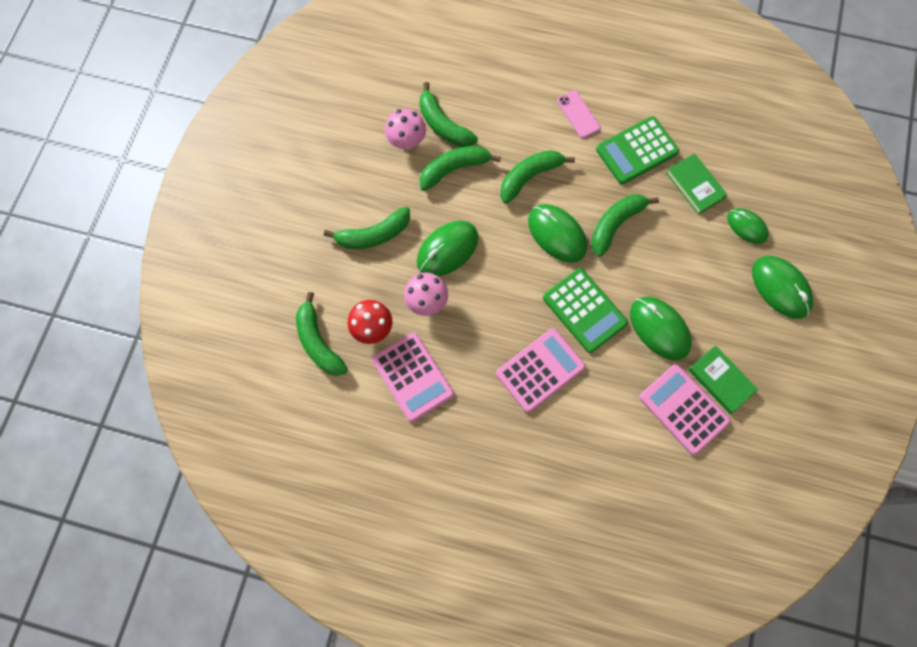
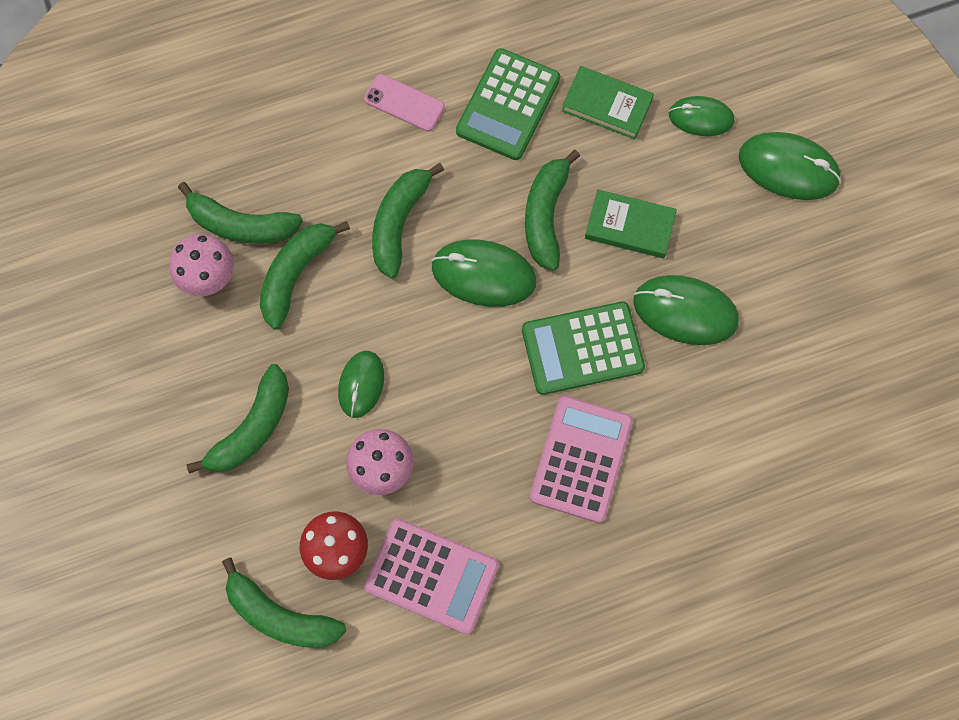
camera: 35 degrees left, 0 degrees up
(447, 249) = (361, 384): green mouse -> green mouse, size x0.64
(584, 310) = (582, 348): green calculator -> green calculator turned 150 degrees clockwise
(683, 409) = (777, 390): pink calculator -> none
(720, 380) = (795, 326): green book -> green book (629, 226)

